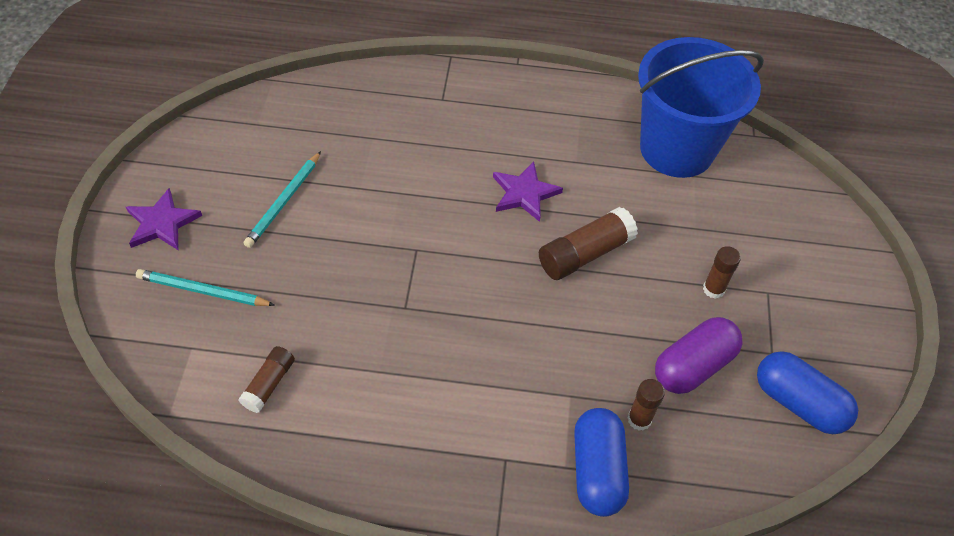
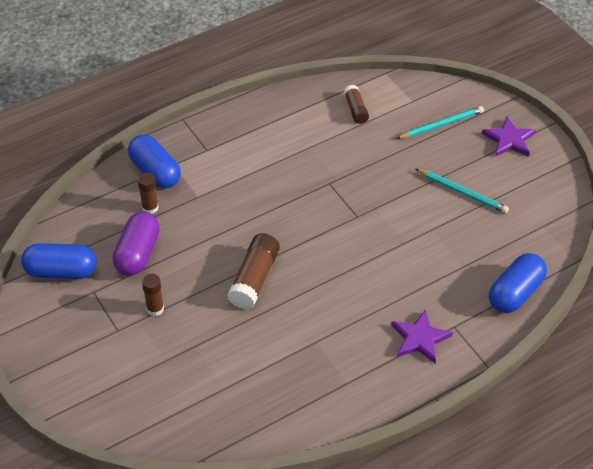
camera: 145 degrees right, 5 degrees down
(284, 202) = (462, 192): turquoise pencil -> turquoise pencil turned 135 degrees clockwise
(358, 89) = (515, 293): none -> blue capsule
(524, 193) = (328, 294): purple star -> purple star (420, 338)
(676, 149) = (253, 402): blue bucket -> none

